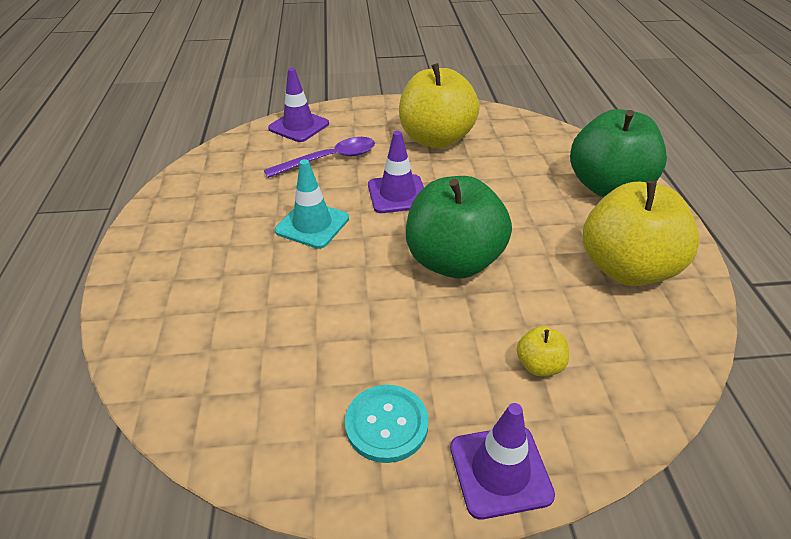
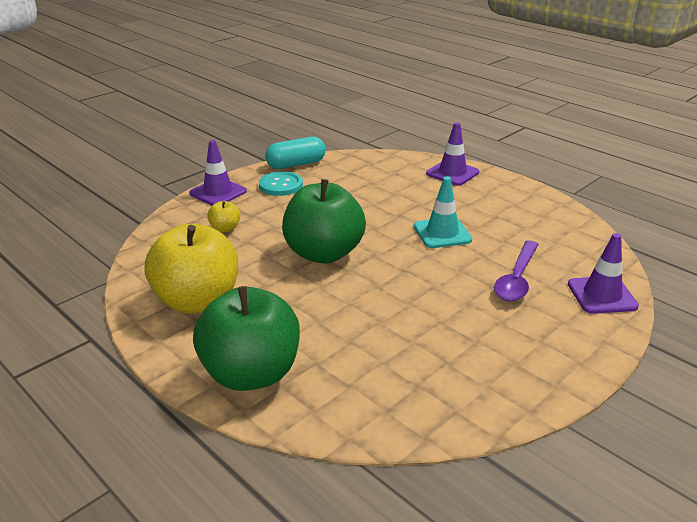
camera: 140 degrees right, 10 degrees down
(304, 477) = (296, 164): none -> turquoise capsule
(397, 194) = (421, 277): purple traffic cone -> purple traffic cone (452, 173)
(436, 139) = (469, 346): yellow apple -> none

